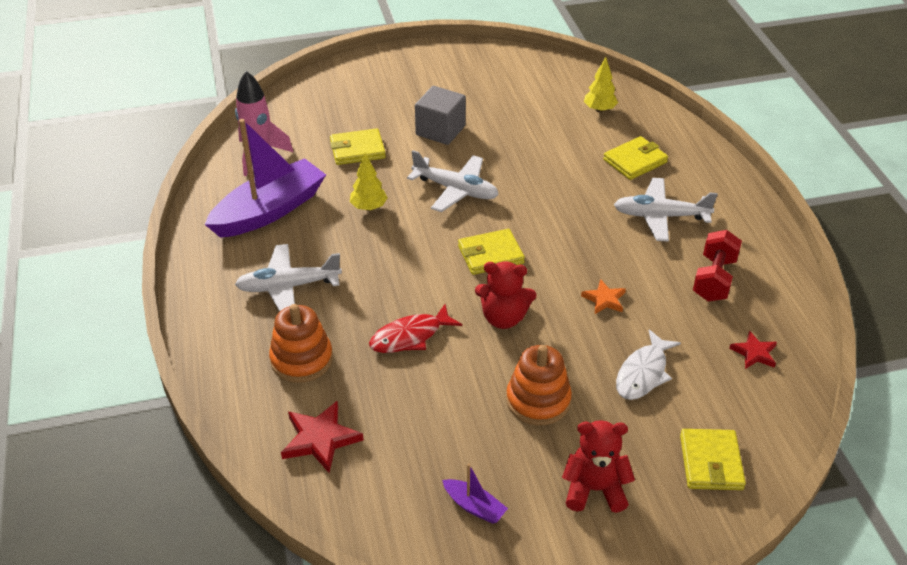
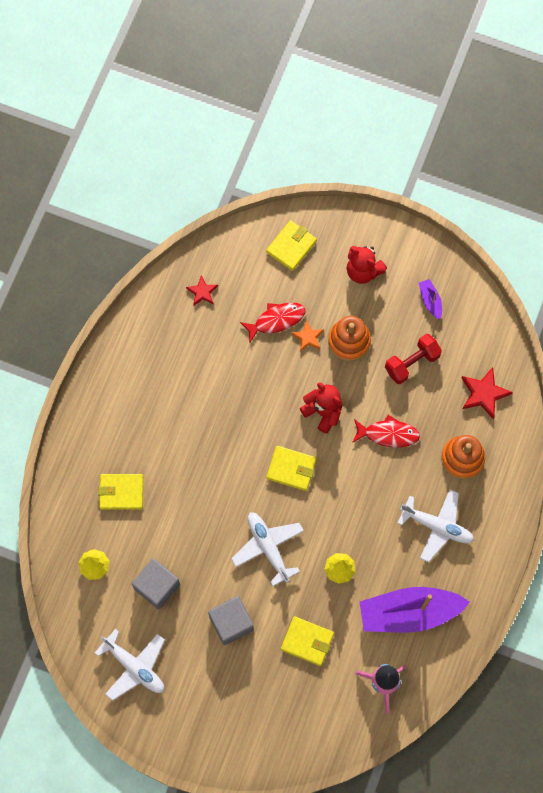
camera: 145 degrees left, 30 degrees up
(531, 122) = (157, 586): none -> grey cube
(604, 299) = (252, 385): orange star -> orange star (308, 337)
(643, 373) = (276, 320): white fish -> red fish
(660, 216) = (154, 429): white plane -> white plane (134, 667)
(714, 279) = (172, 356): red dumbbell -> red dumbbell (412, 363)

